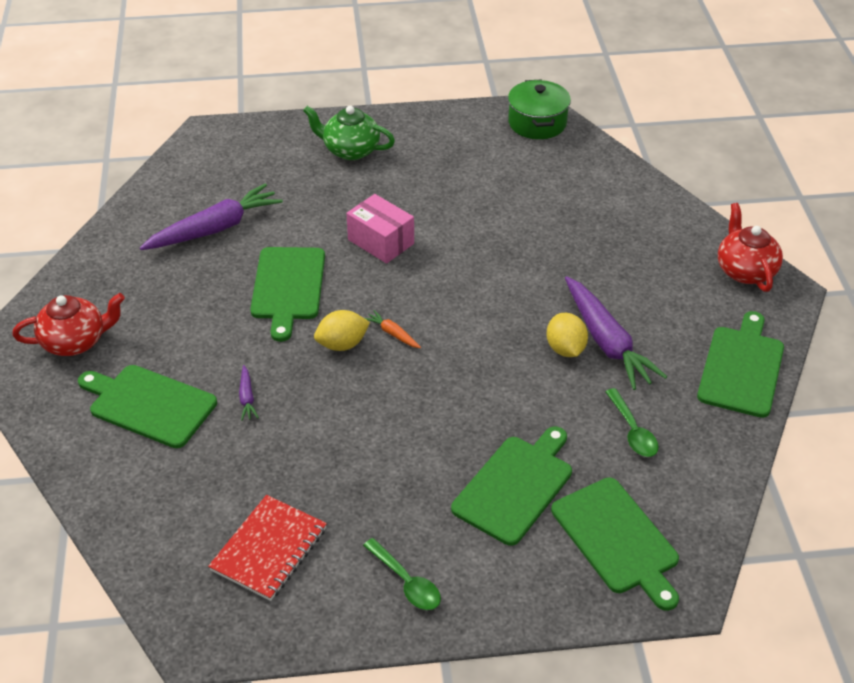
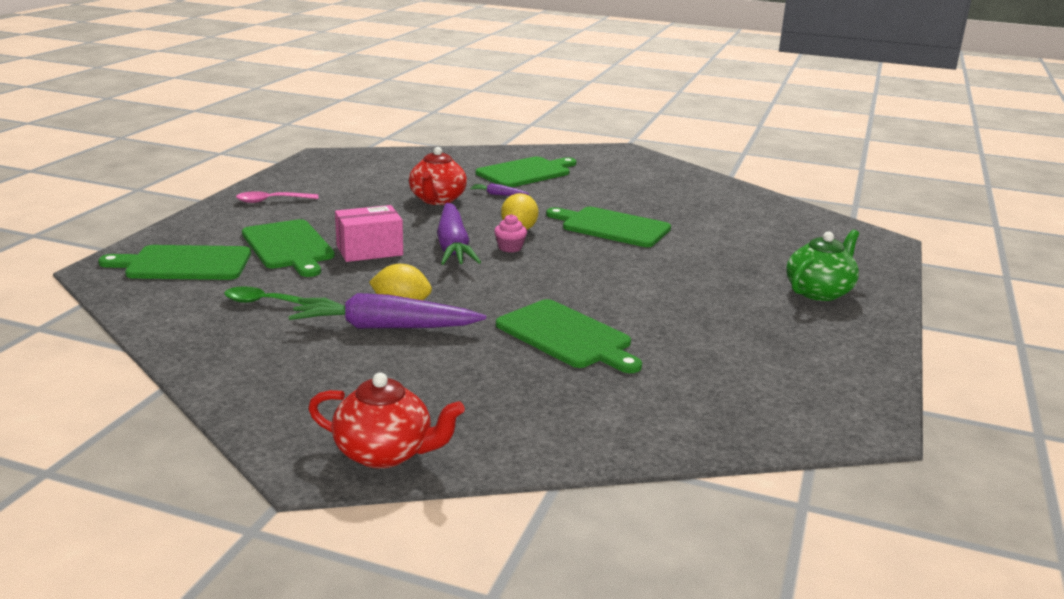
camera: 115 degrees right, 20 degrees down
(75, 341) = (614, 166): red teapot -> red teapot (437, 200)
(215, 229) = (717, 219): purple carrot -> purple carrot (453, 246)
(269, 549) = (357, 177): red notebook -> none
(381, 241) = (644, 271): pink box -> pink box (369, 250)
(393, 334) = (510, 248): orange carrot -> pink cupcake
(406, 582) = (271, 201): green spoon -> pink spoon
(537, 123) = (833, 416): green pot -> none
(741, 368) = (250, 383): green cutting board -> green cutting board (567, 336)

